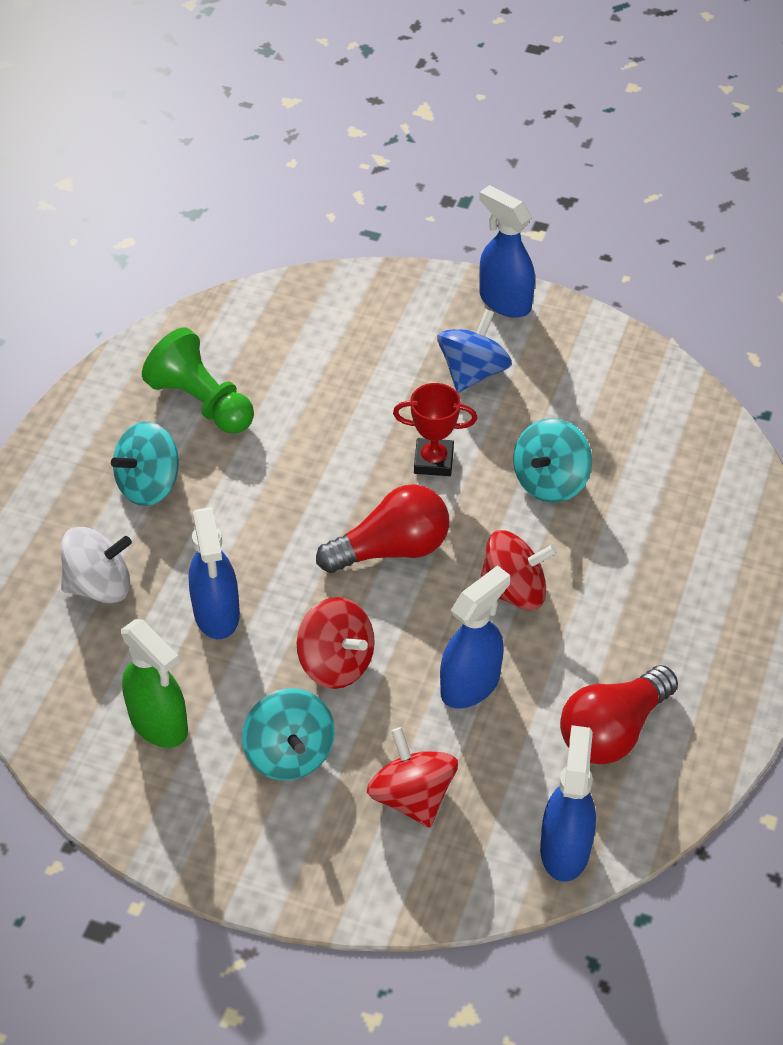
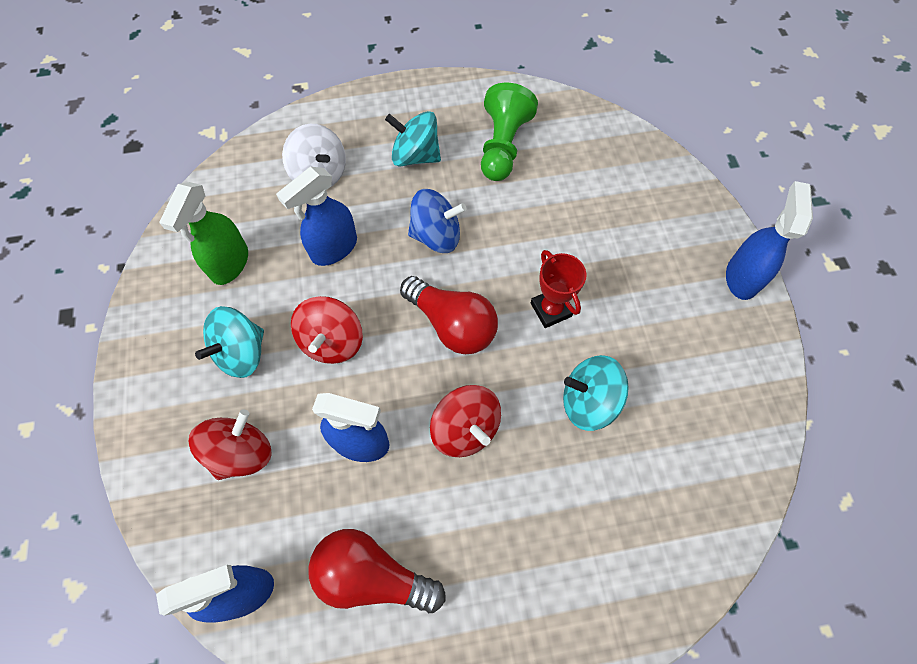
camera: 60 degrees right, 15 degrees up
(473, 372) = (654, 292): blue spinning top -> blue spinning top (436, 236)

